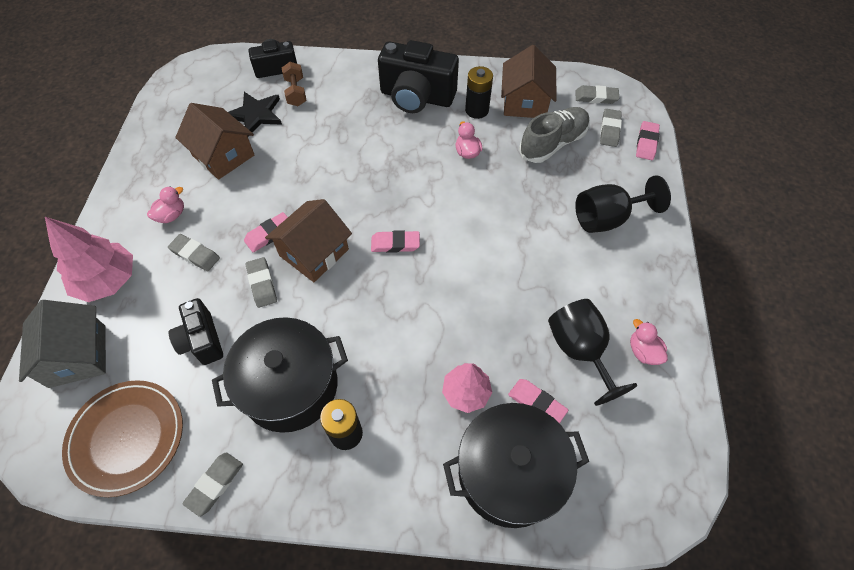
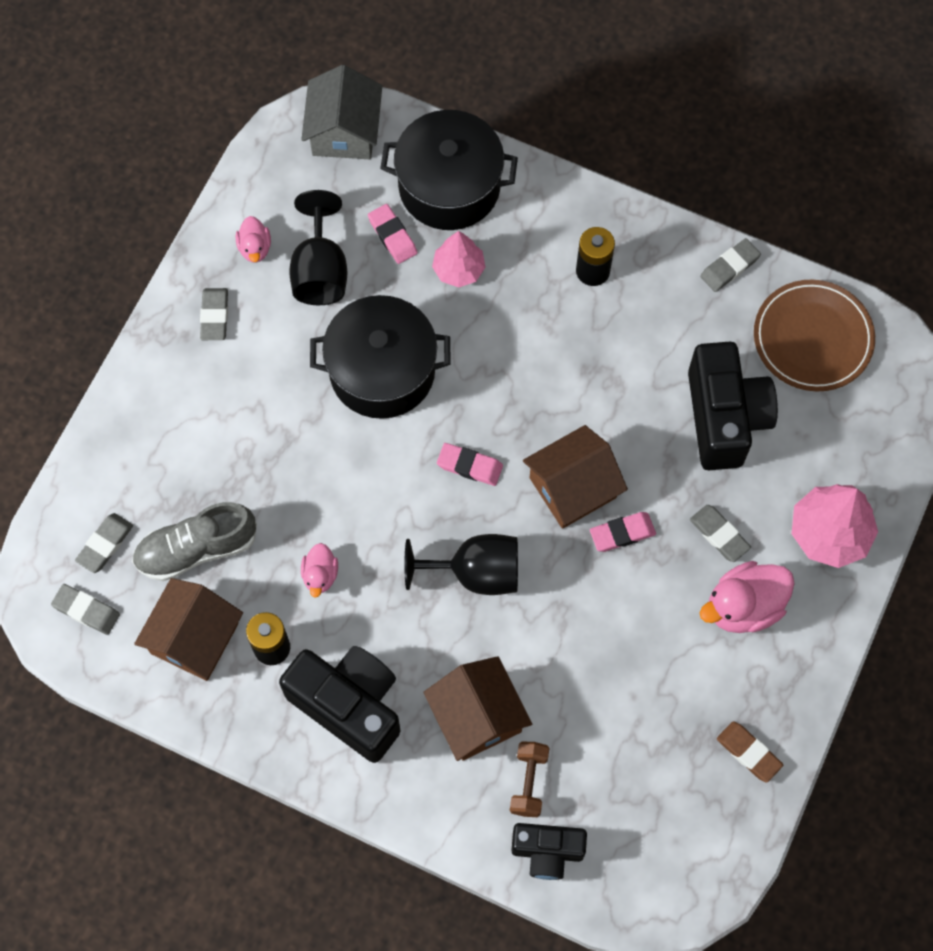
camera: 160 degrees left, 10 degrees up
(77, 356) = (864, 445): grey house -> grey house (344, 131)
(160, 140) = (749, 752): none -> brown eraser
(171, 215) = (743, 606): pink duck -> pink duck, size x1.80
(202, 340) = (724, 418): black camera -> black camera, size x1.69
(223, 155) = (660, 689): brown house -> brown house (477, 716)
(256, 114) = (599, 755): black star -> none
(262, 284) = (644, 466): grey eraser -> grey eraser (215, 316)
(290, 386) = (638, 335): black pot -> black pot (382, 371)
(607, 218) = (194, 412): black goblet -> black goblet (475, 572)
(646, 143) = (70, 505): pink eraser -> none

